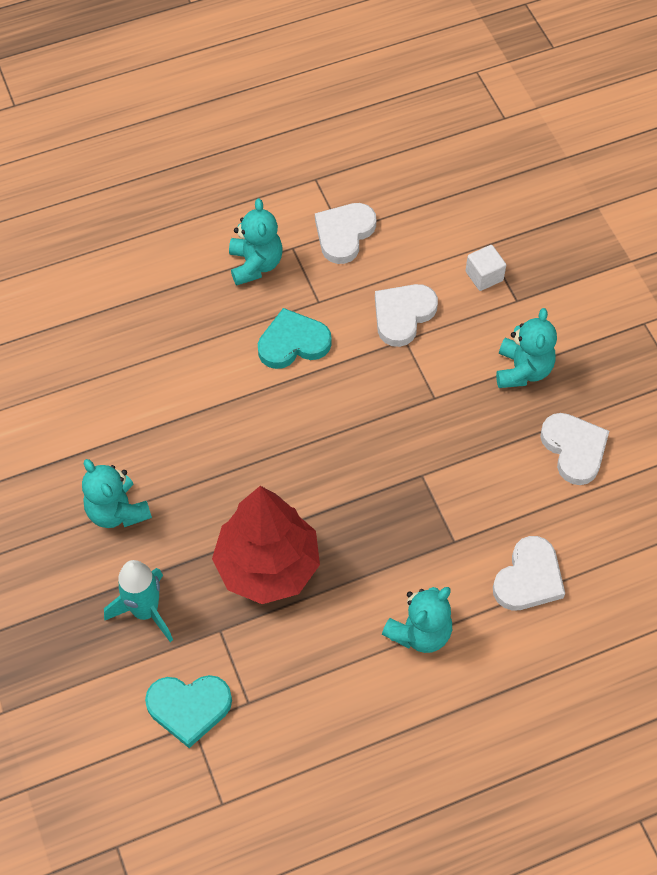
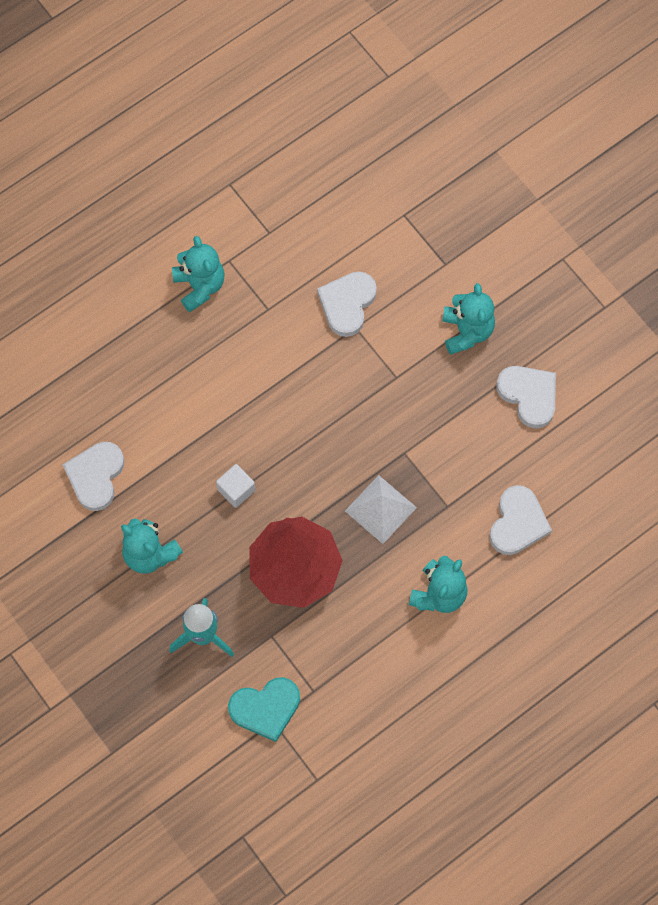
camera: 15 degrees left, 10 degrees up
(293, 343) = (256, 355): turquoise heart -> none
(344, 234) = (272, 235): white heart -> white heart (96, 476)
(380, 526) = (380, 509): none -> white pyramid
(484, 276) = (410, 247): white cube -> white cube (236, 490)

